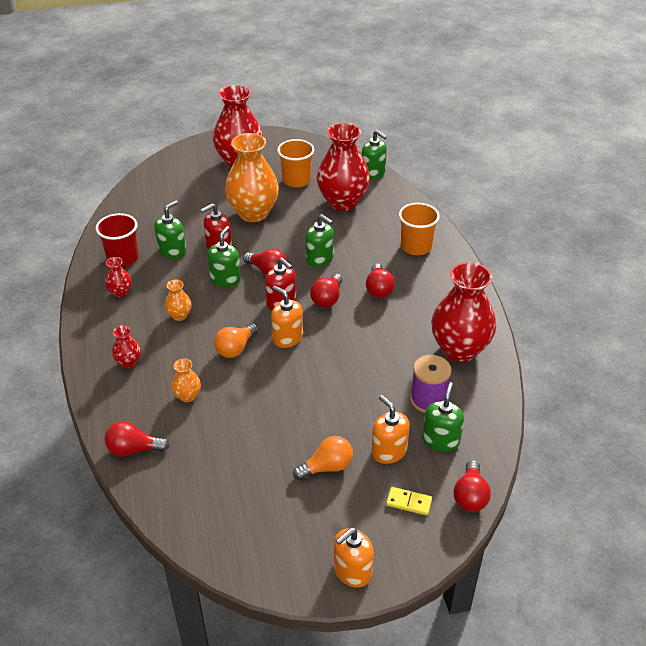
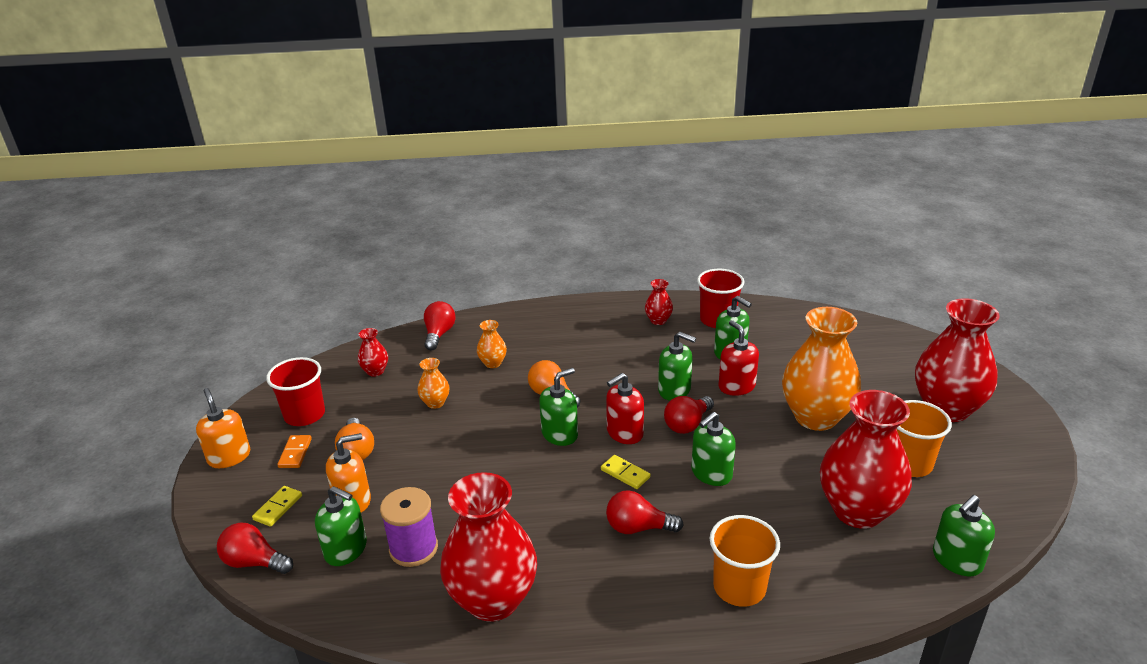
camera: 100 degrees right, 10 degrees down
(128, 362) = (551, 328): red vase -> red vase (375, 371)
(179, 315) = (614, 358): orange vase -> orange vase (435, 403)
(280, 528) = (304, 415): none -> red cup
(287, 337) = (560, 434): orange soap dispenser -> green soap dispenser
(327, 299) = (625, 474): red light bulb -> yellow domino
(338, 515) = (295, 453): none -> orange domino

